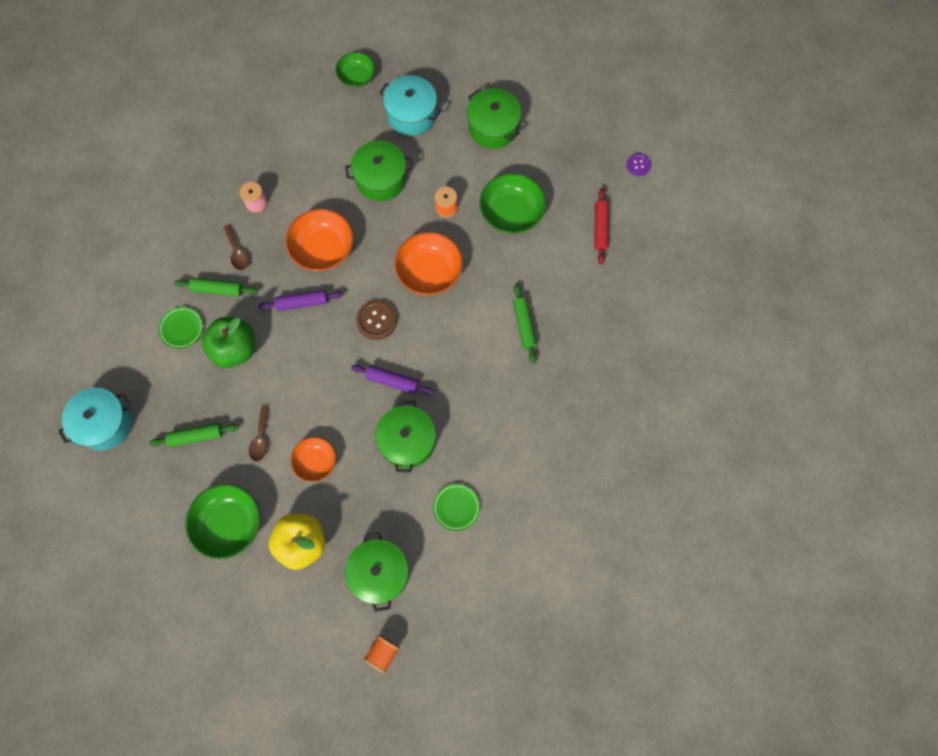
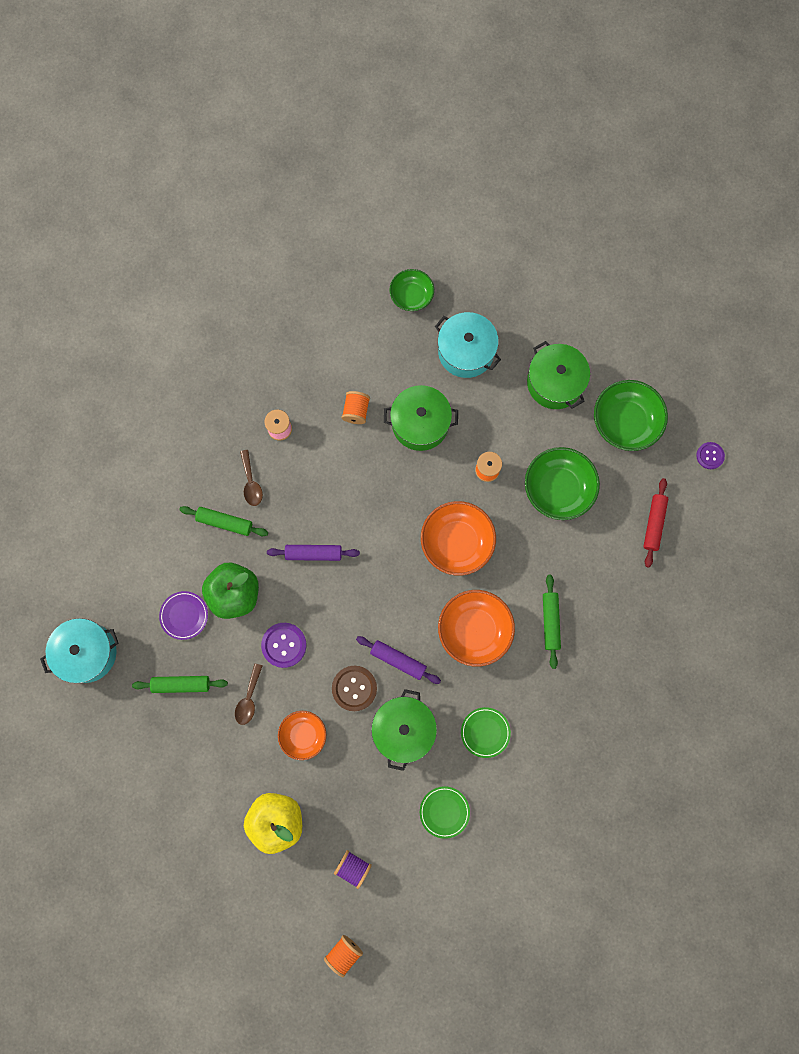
camera: 10 degrees right, 5 degrees up
(181, 328) = (180, 560): green plate -> green plate (485, 732)
(191, 375) = (184, 615): none -> purple plate
(229, 523) = (204, 786): green bowl -> green bowl (625, 422)
(286, 386) = (284, 645): none -> purple button
(322, 177) = (356, 411): none -> orange spool
(323, 249) = (345, 495): orange bowl -> orange bowl (474, 630)
(376, 320) = (391, 588): brown button -> brown button (354, 688)
(379, 572) = (353, 867): green pot -> purple spool

